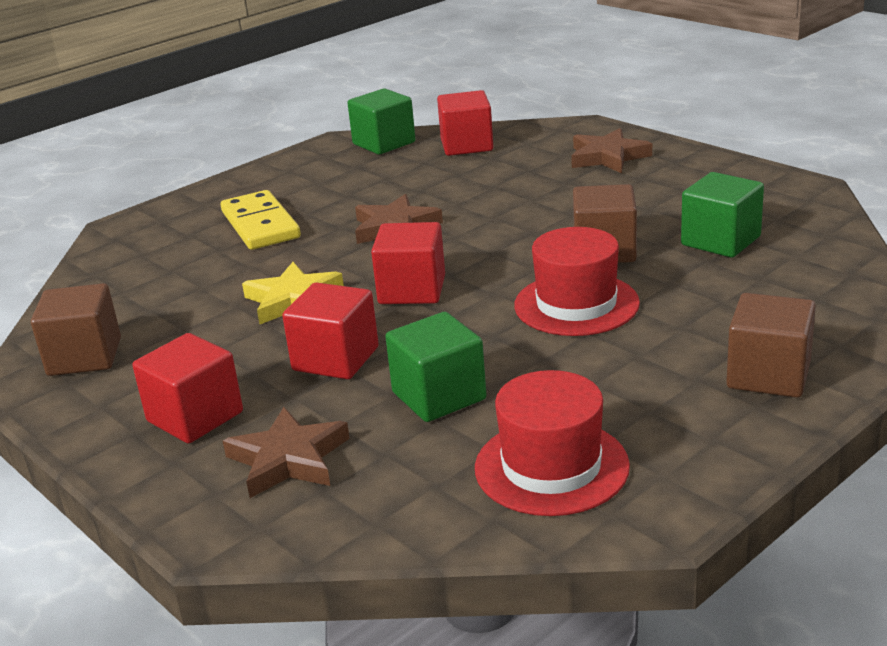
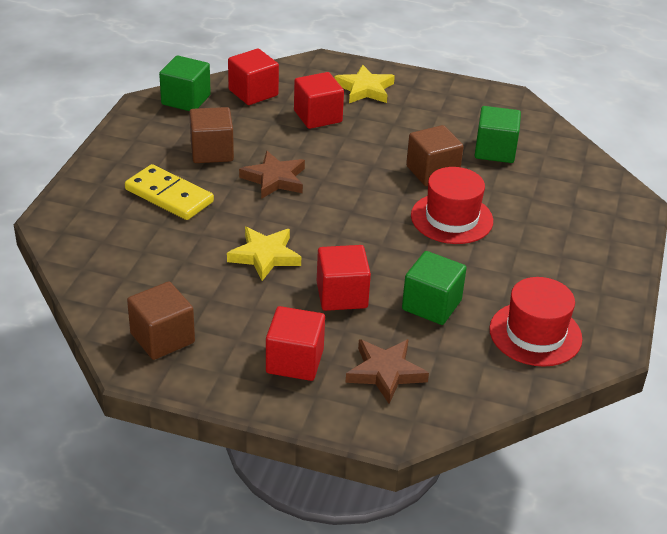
camera: 35 degrees left, 10 degrees up
(412, 290) = (338, 230): red cube -> red cube (318, 116)
(608, 157) = (365, 89): brown star -> yellow star
(768, 375) = (596, 244): brown cube -> brown cube (212, 152)

